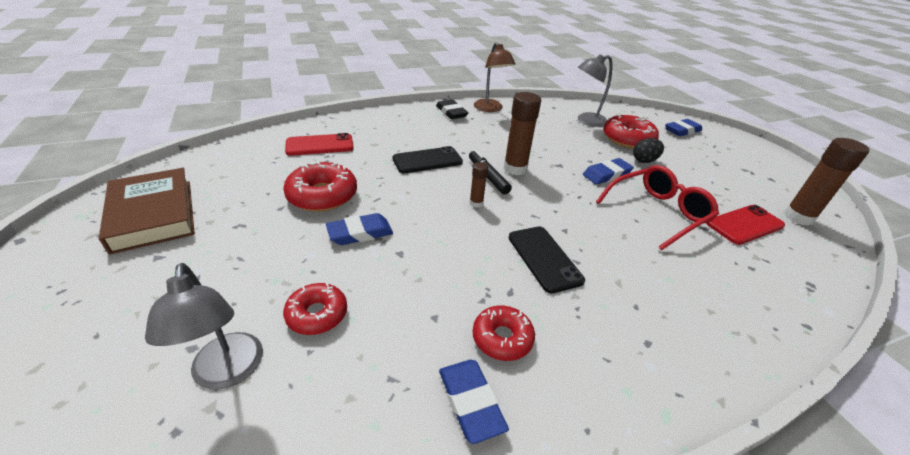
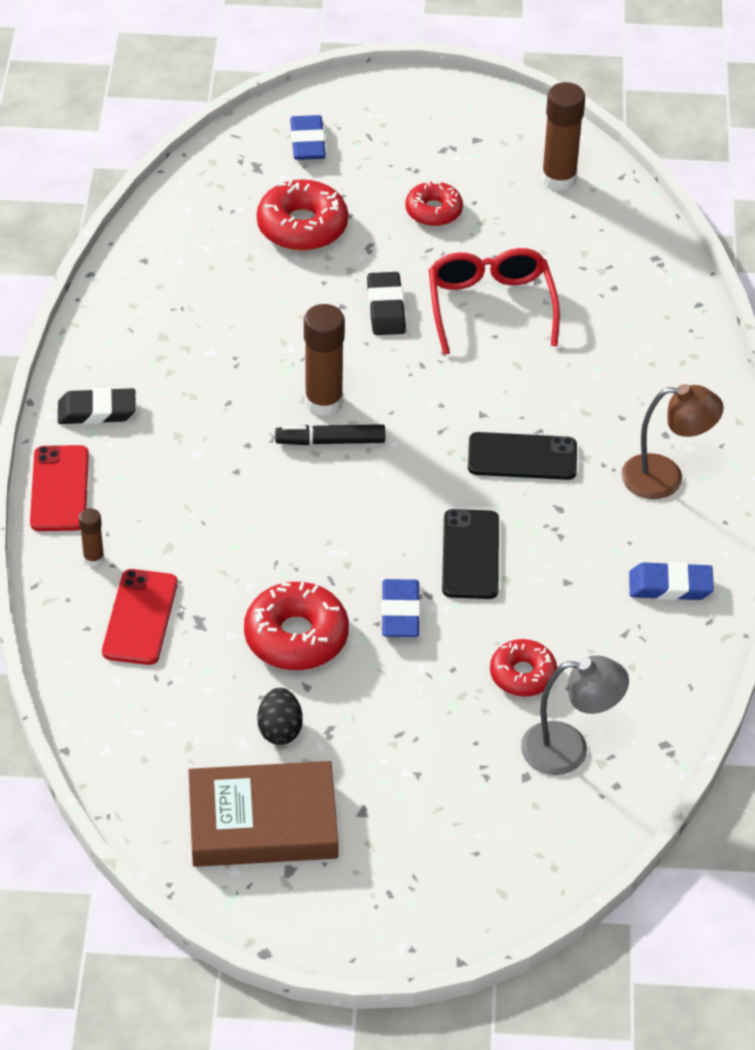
camera: 65 degrees left, 10 degrees up
(427, 160) = (253, 495): black phone -> black phone (470, 555)
(476, 203) = (389, 478): brown glue stick -> brown glue stick (93, 558)
(490, 109) = (108, 351): brown lamp -> brown lamp (665, 478)
(502, 338) = (615, 539): red donut -> red donut (433, 211)
(586, 121) = (217, 243): grey lamp -> none
(606, 174) = (386, 308): blue eraser -> black eraser
(644, 160) = (370, 245): black egg -> black egg (280, 730)
(744, 225) = (548, 240): red phone -> red phone (59, 489)

